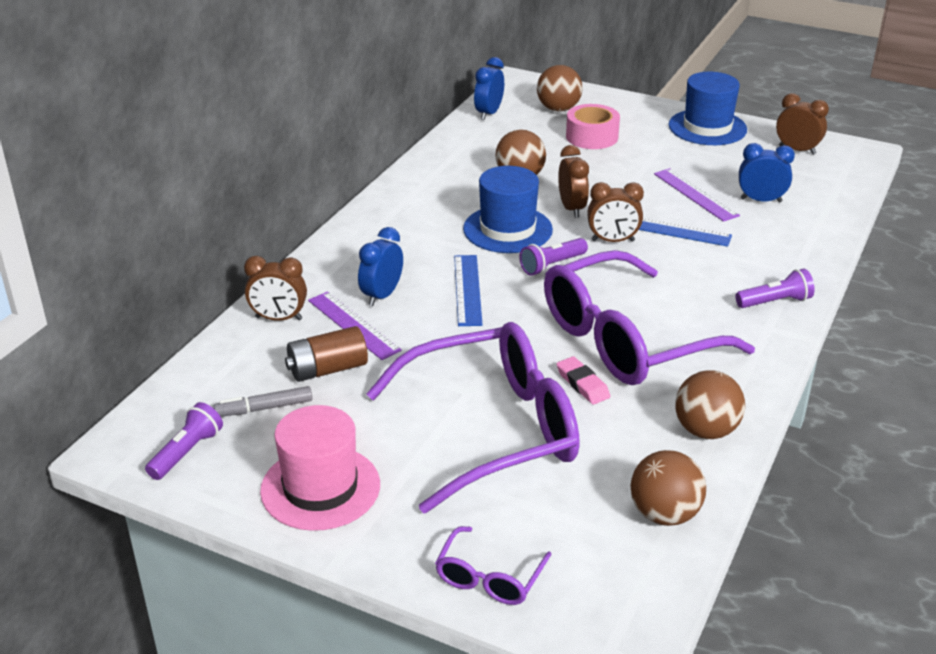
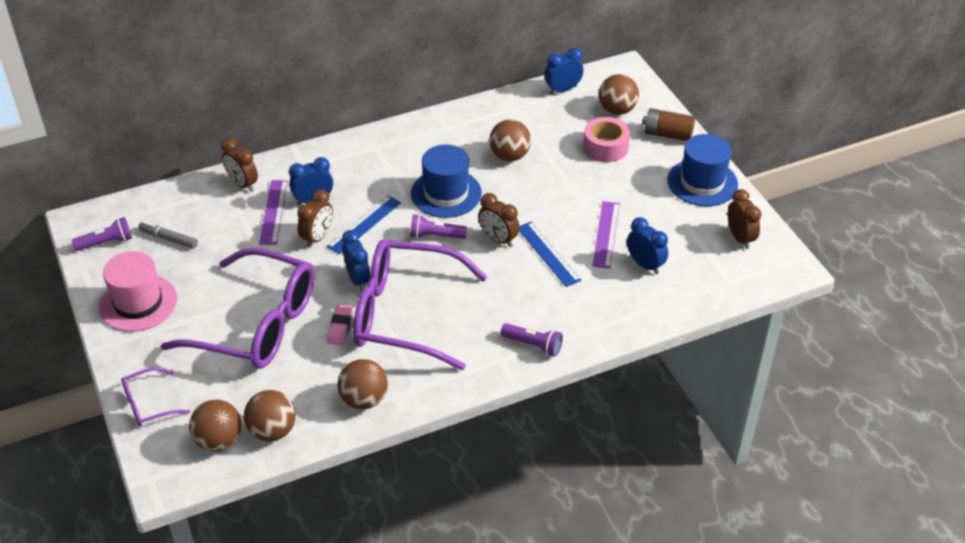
camera: 40 degrees right, 10 degrees up
(327, 369) = (226, 233): brown battery -> brown battery (667, 134)
(535, 336) = (358, 279): none -> blue clock
(572, 208) = (508, 200): brown clock -> brown clock (317, 237)
(624, 560) = (219, 440): none -> brown ball

